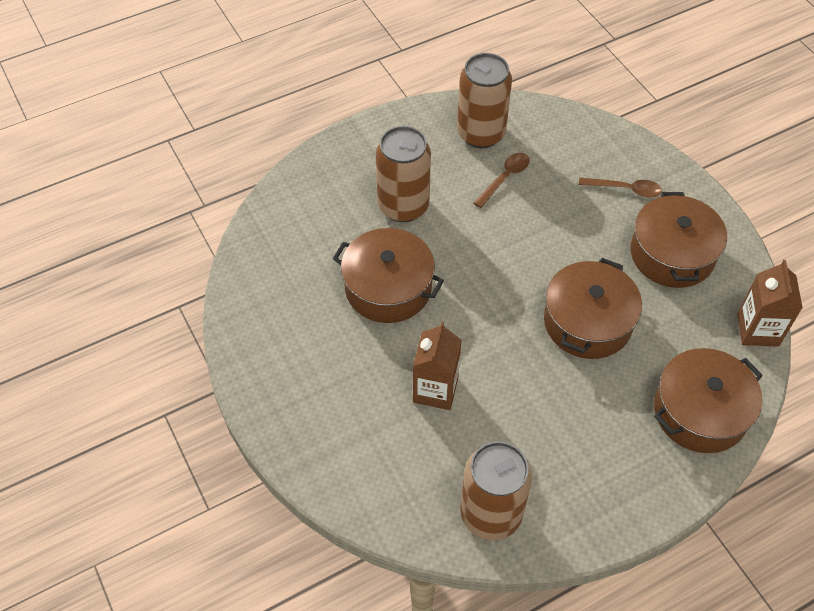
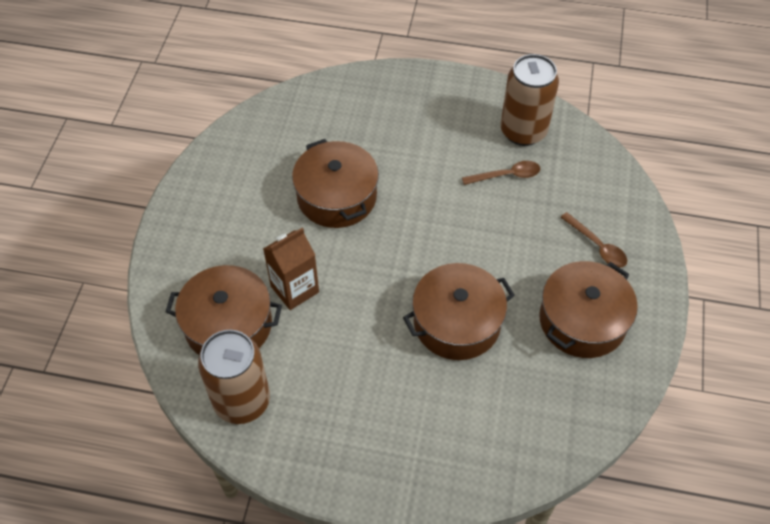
camera: 40 degrees right, 0 degrees up
(403, 206) = (408, 147): brown can -> none
(700, 412) = (473, 452): brown pot -> brown pot (228, 325)
(757, 330) = (591, 429): brown carton -> none

